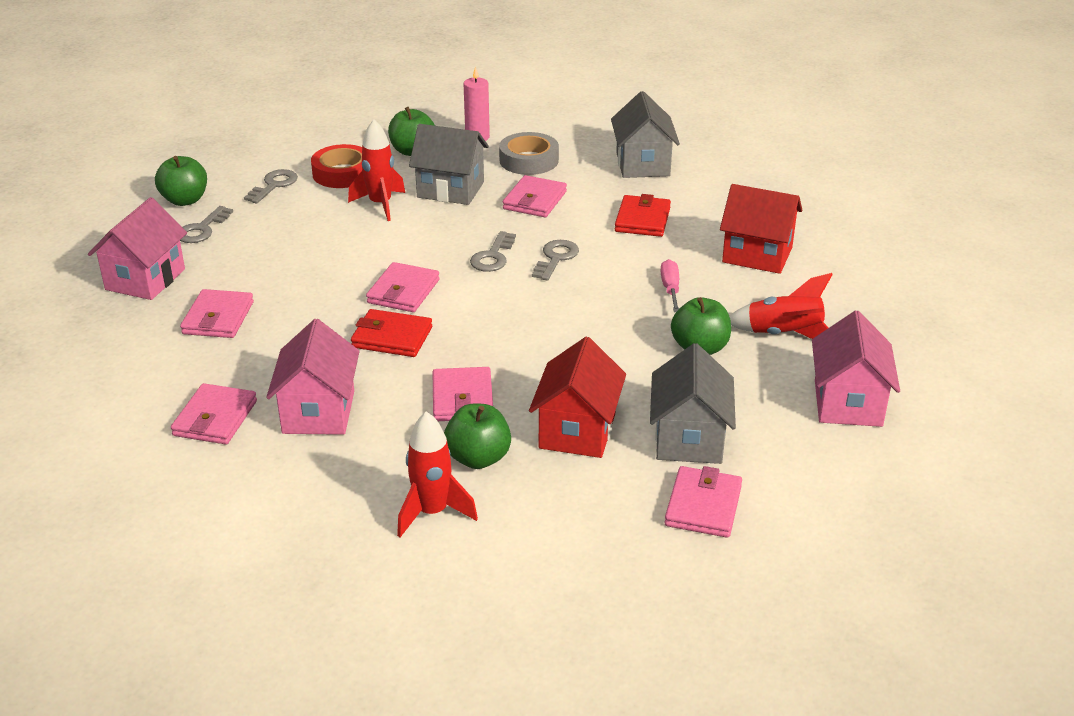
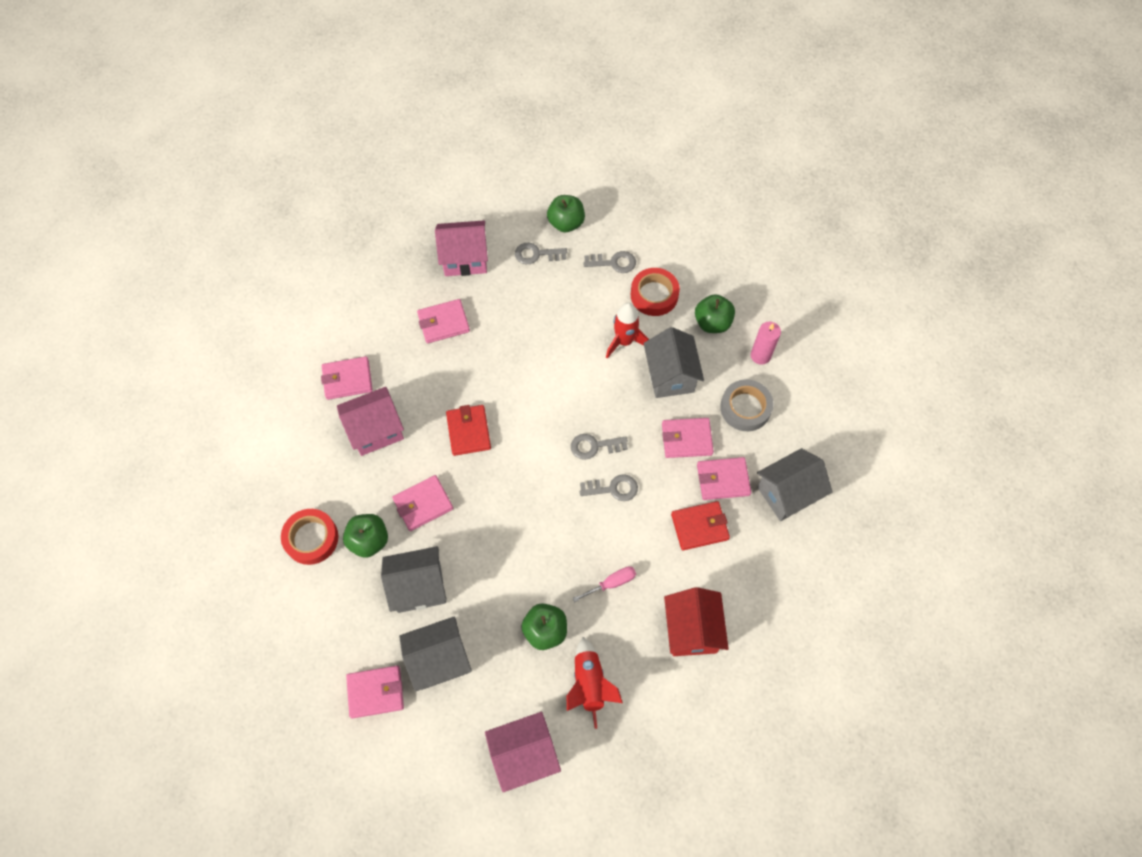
camera: 65 degrees right, 30 degrees up
(403, 291) = (523, 411): pink wallet -> pink wallet (723, 480)
(432, 512) = (311, 538): red rocket -> red tape
(577, 431) = (419, 587): red house -> grey house

